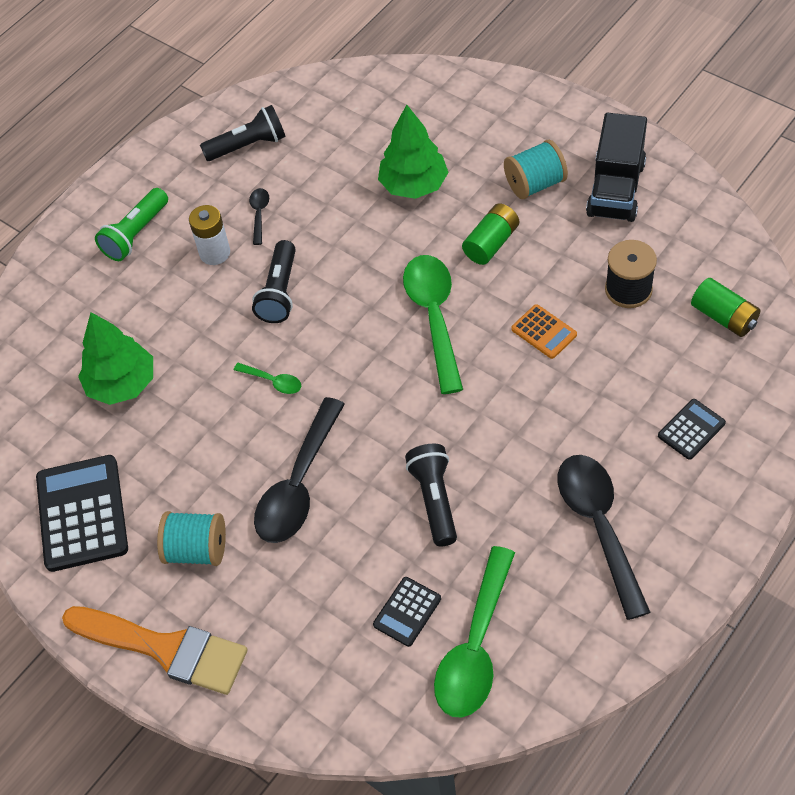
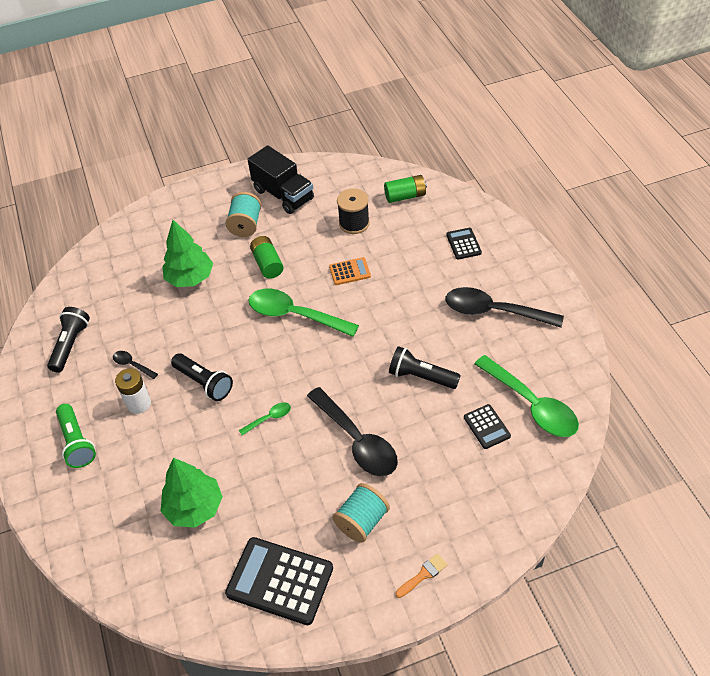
camera: 60 degrees left, 5 degrees down
(165, 649) = (423, 574): orange brush -> orange brush, size x0.41

